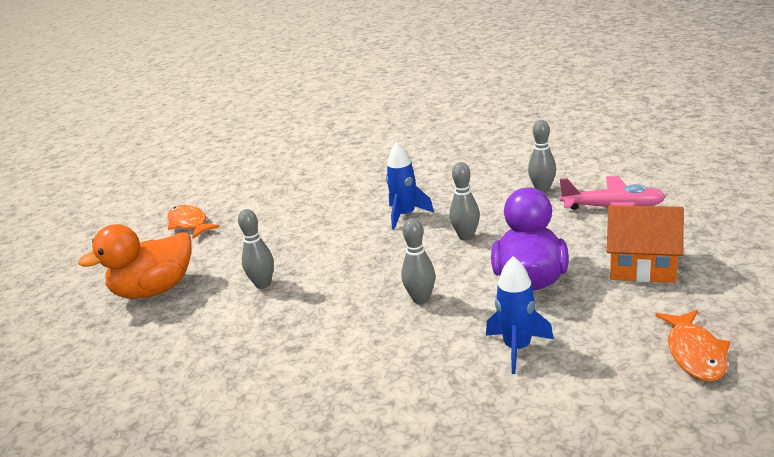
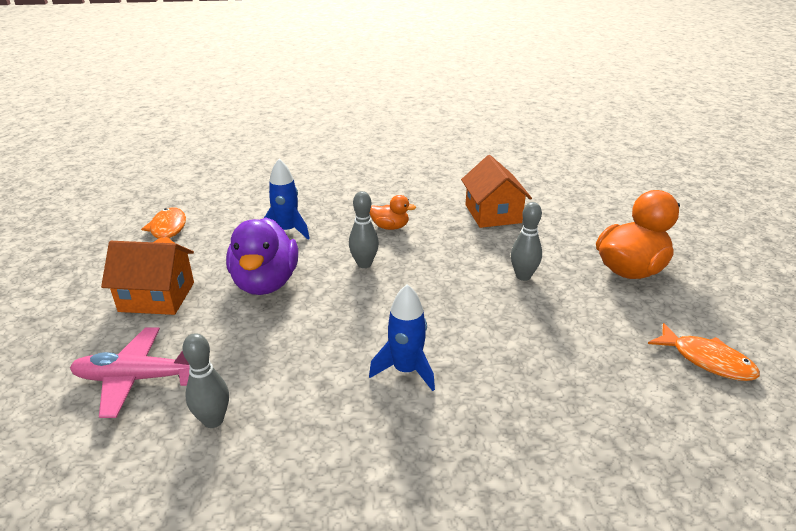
camera: 165 degrees right, 5 degrees up
(229, 370) = (493, 214): none -> orange house
(376, 351) = (390, 227): none -> orange duck
(466, 236) = (325, 334): grey bowling pin -> none

